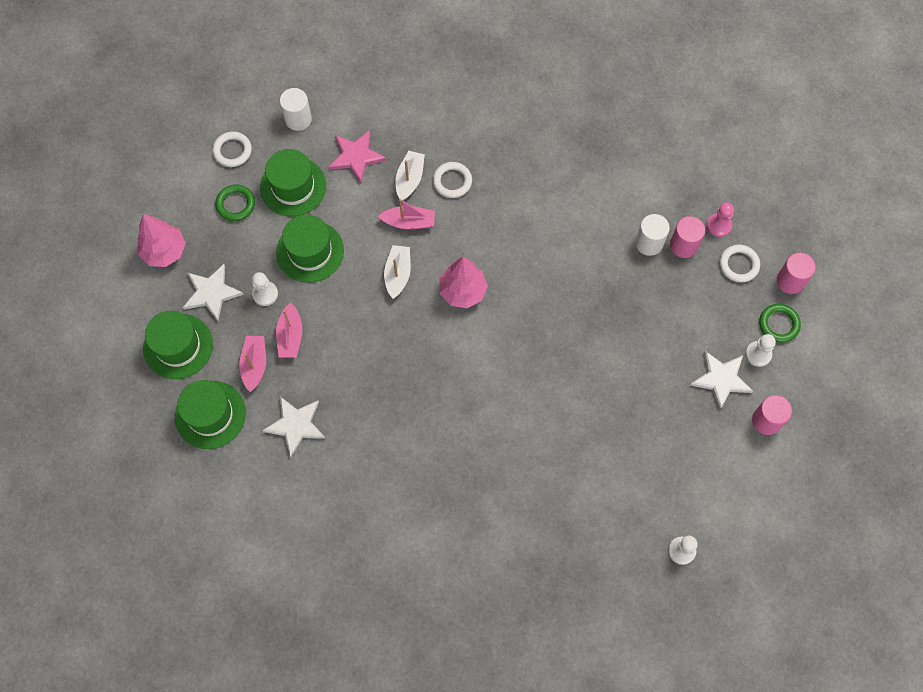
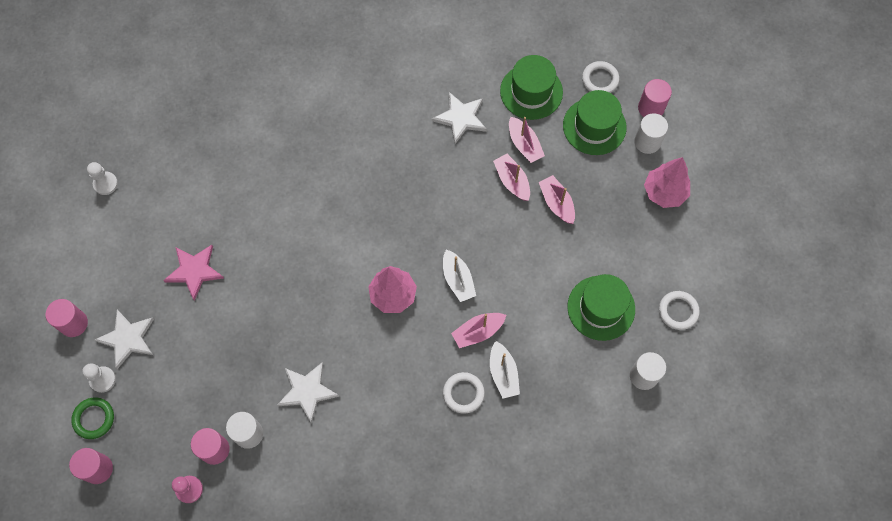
camera: 150 degrees right, 0 degrees up
(113, 335) = (651, 108): none -> pink cylinder
(142, 305) = (647, 142): none -> white cylinder
(212, 293) = (600, 180): white star -> white star (307, 391)
(236, 204) = (638, 264): green ring -> none
(265, 294) = (556, 203): white pawn -> pink boat
(310, 251) = (545, 258): green hat -> none
(356, 156) = (565, 368): pink star -> pink star (194, 271)
(739, 265) = (154, 458): white ring -> white ring (600, 79)

